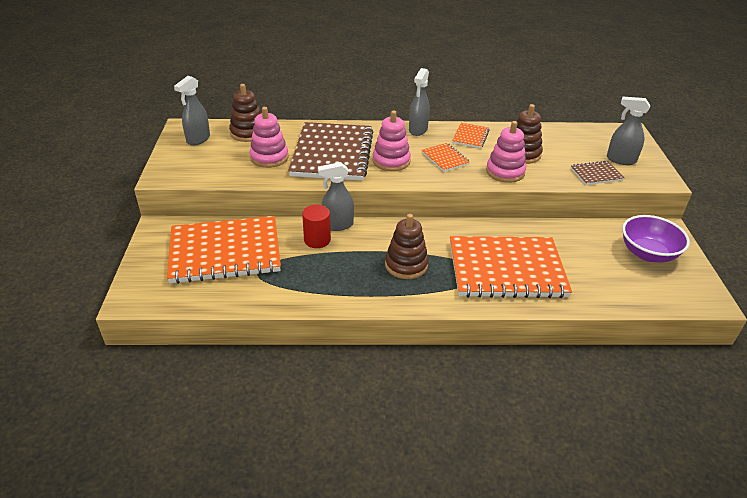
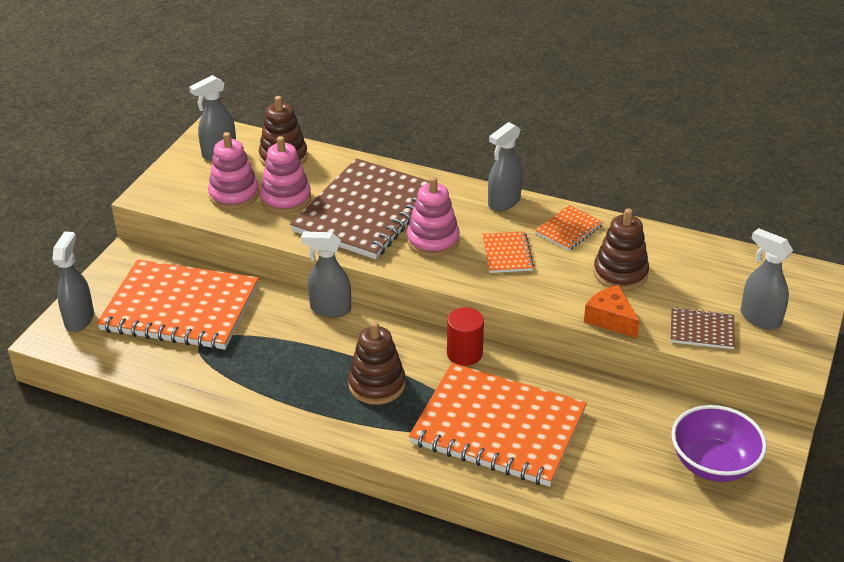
camera: 25 degrees right, 0 degrees up
(147, 280) = (79, 319): none -> grey spray bottle
(317, 240) = (293, 322): red cylinder -> red cylinder (464, 353)
(505, 172) = (573, 294): pink stacking toy -> pink stacking toy (234, 195)
(539, 181) = (610, 319): none -> orange cheese

